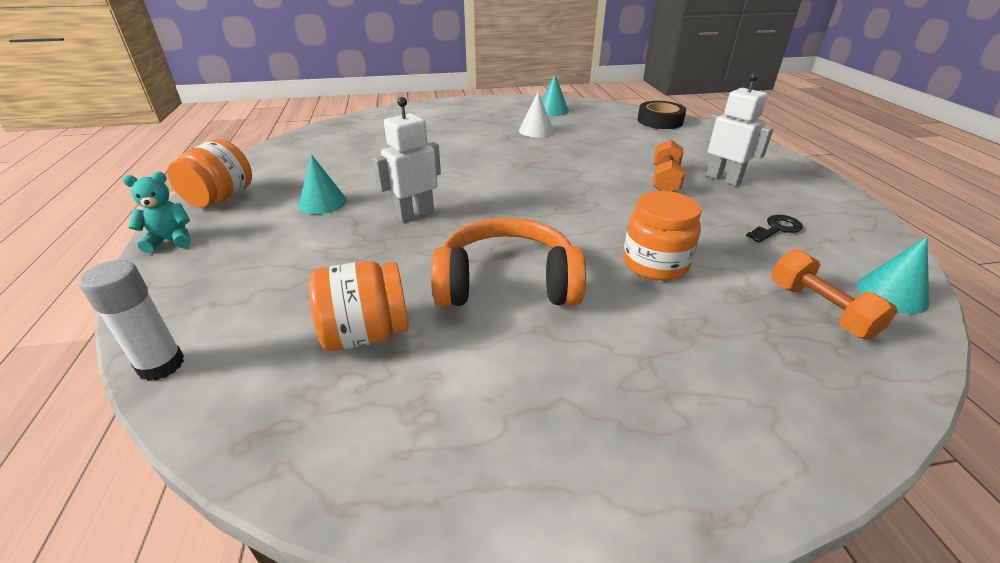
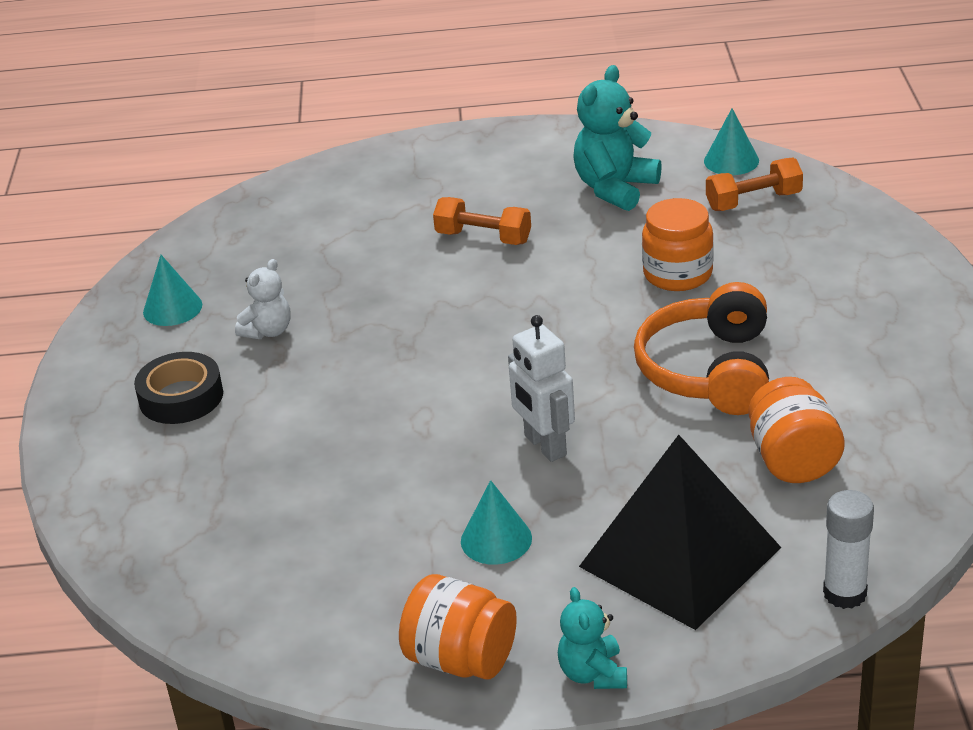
camera: 80 degrees left, 0 degrees up
(266, 272) = (680, 557): none -> black pyramid
(536, 131) = (268, 331): white cone -> white teddy bear
(660, 121) = (268, 209): black tape -> black tape (181, 397)
(723, 179) = (488, 195): white robot -> none
(776, 229) = (615, 188): black key -> turquoise teddy bear

